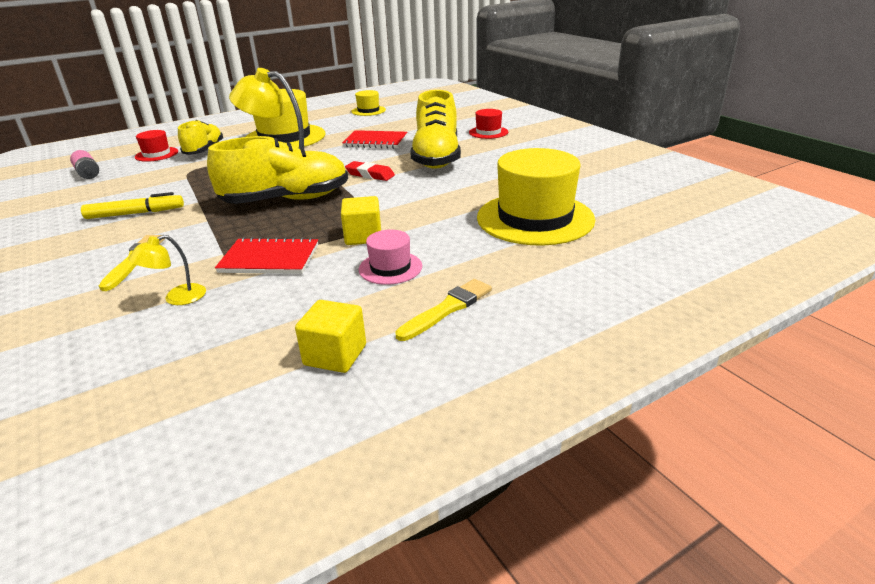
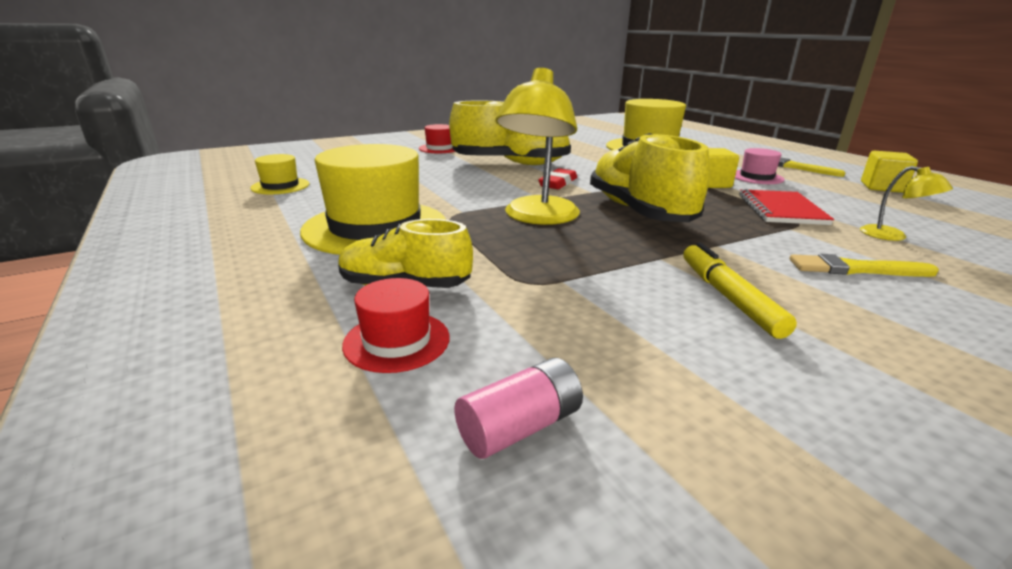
camera: 90 degrees left, 5 degrees down
(375, 141) = (439, 182): red notebook -> none

